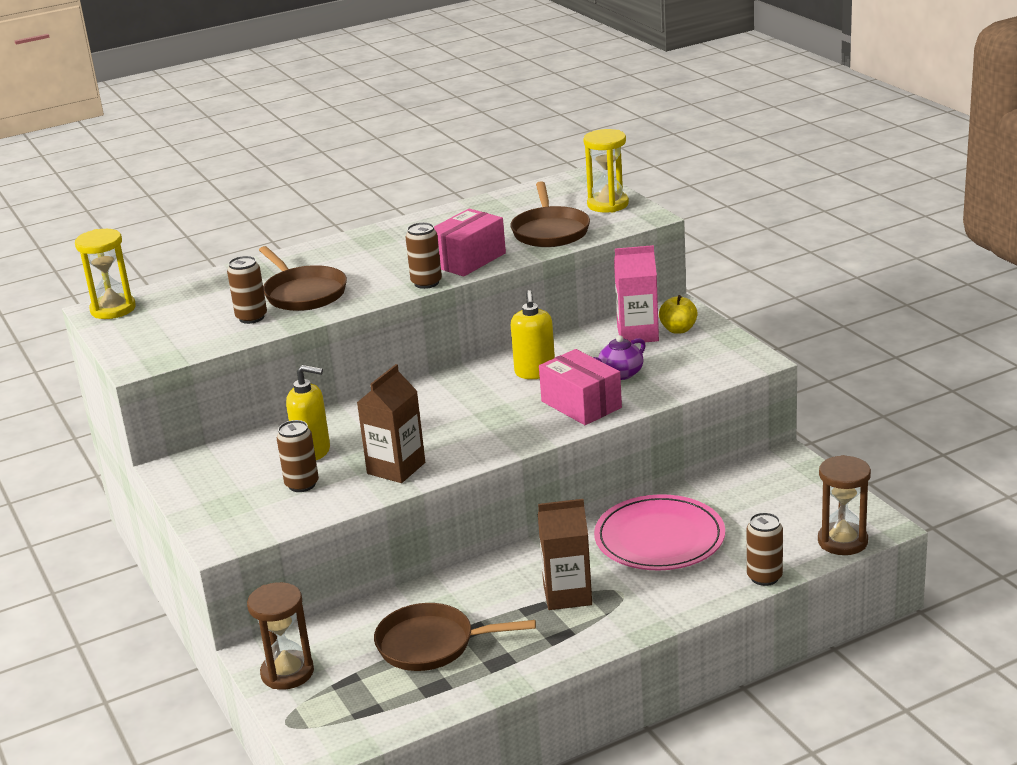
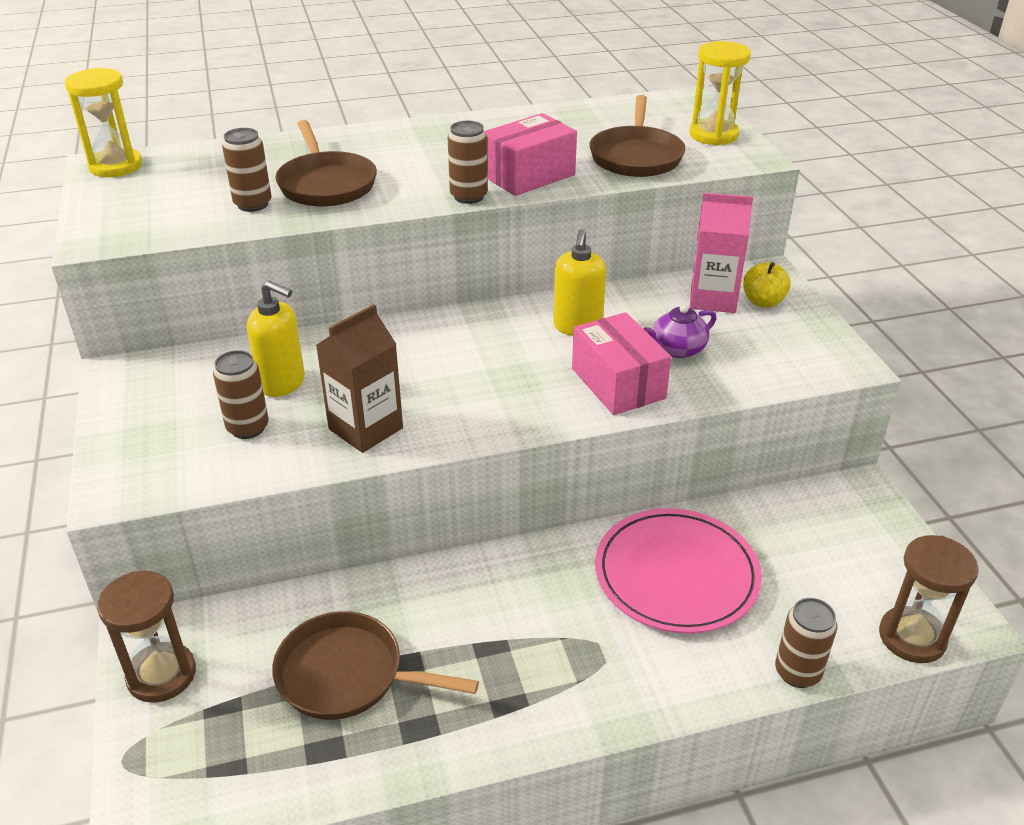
camera: 10 degrees right, 10 degrees up
(567, 594) = (538, 636): brown carton -> none

